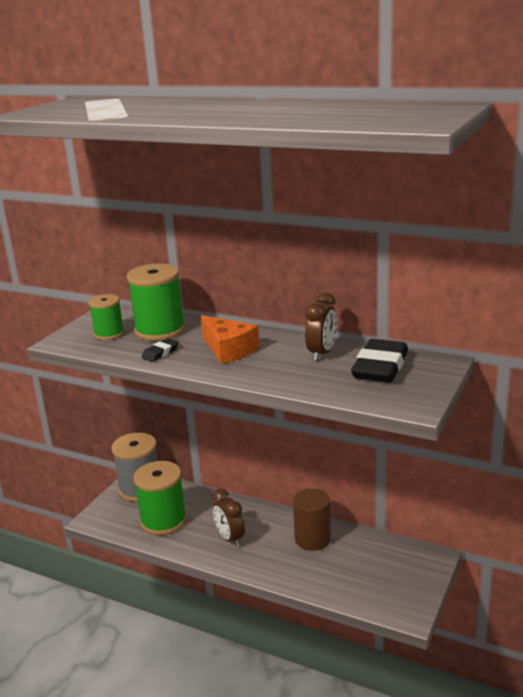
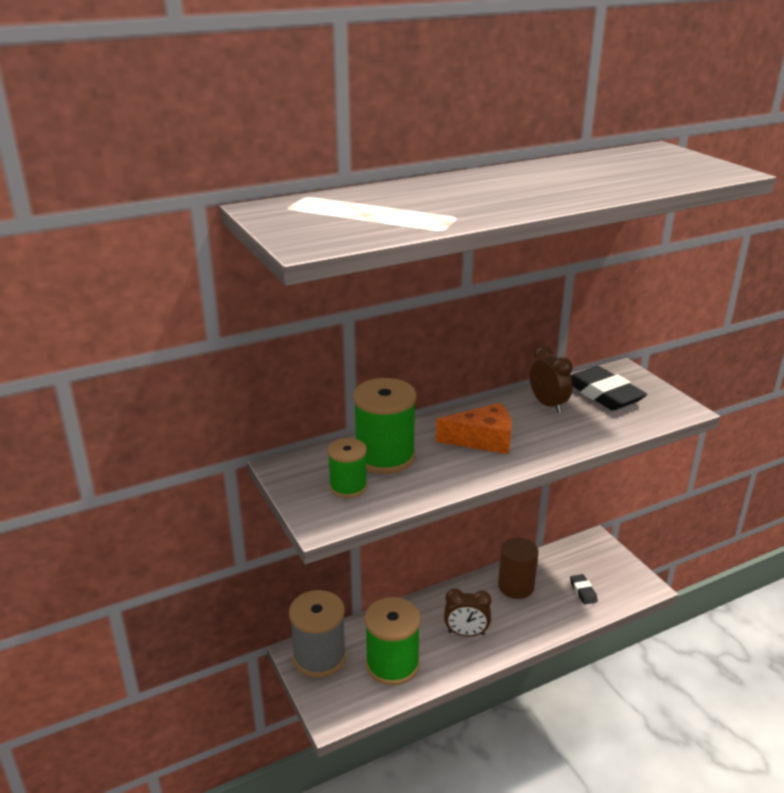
camera: 55 degrees left, 5 degrees up
(160, 353) = (441, 474): black eraser -> black eraser (583, 591)

